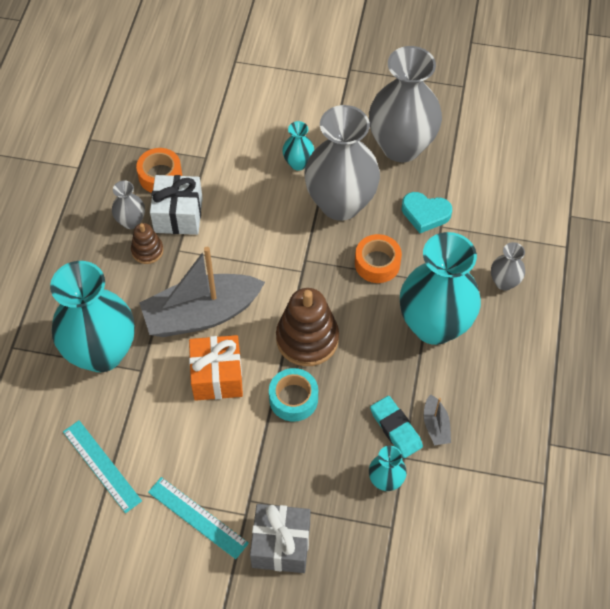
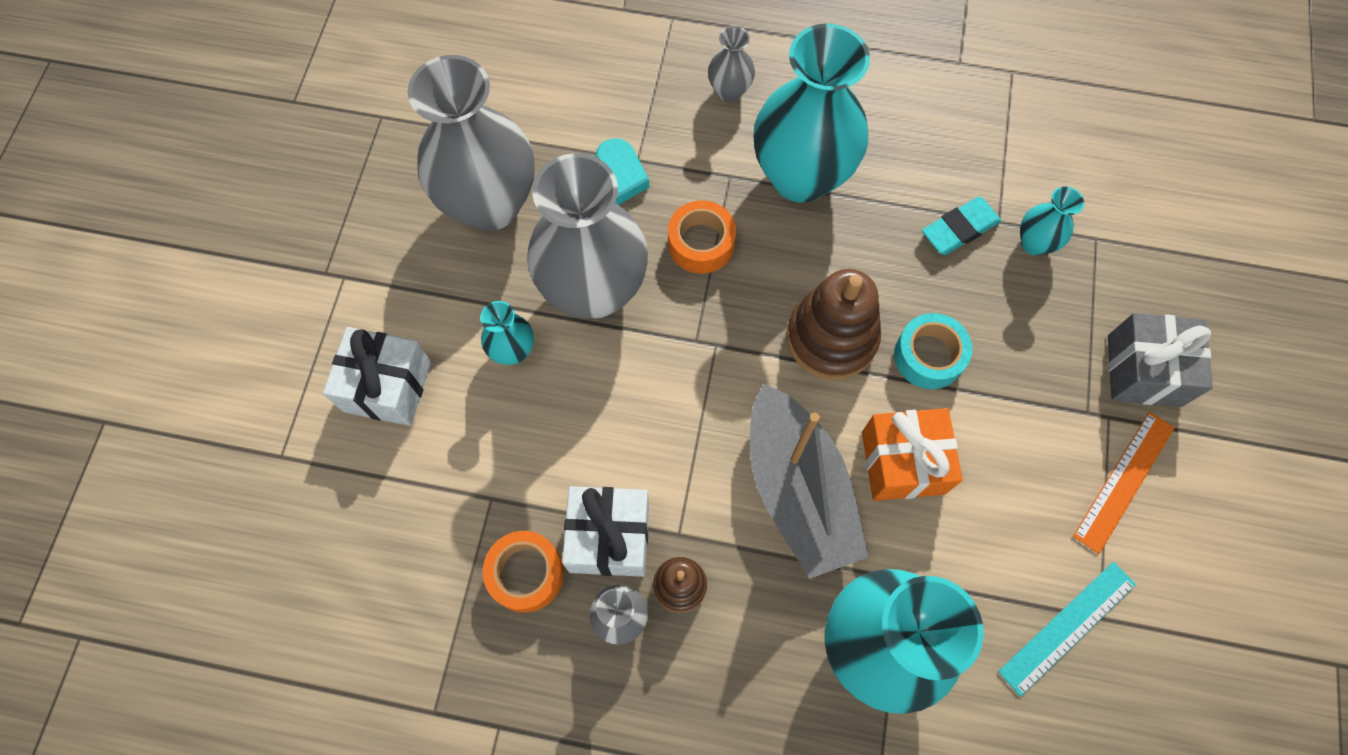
camera: 90 degrees left, 10 degrees up
(197, 517) = (1124, 481): turquoise ruler -> orange ruler
(276, 104) = (387, 386): none -> white gift
(435, 425) = (950, 183): grey boat -> none

